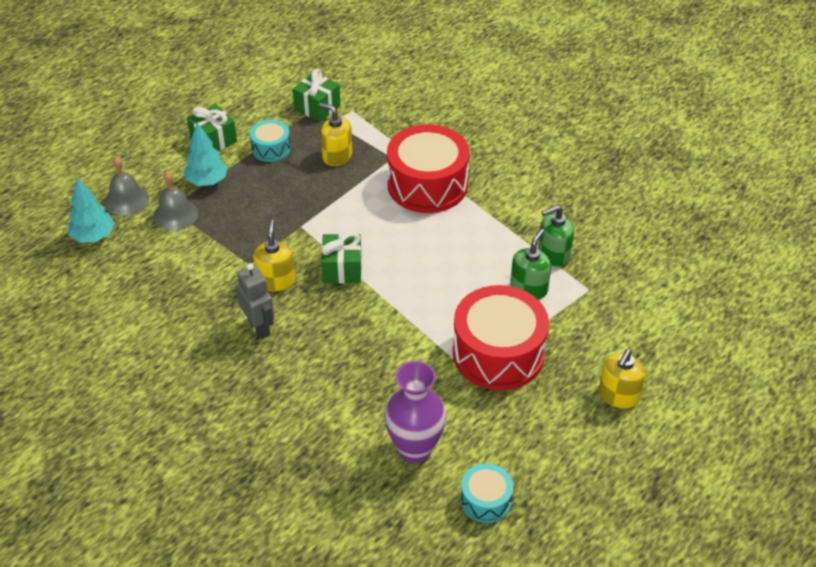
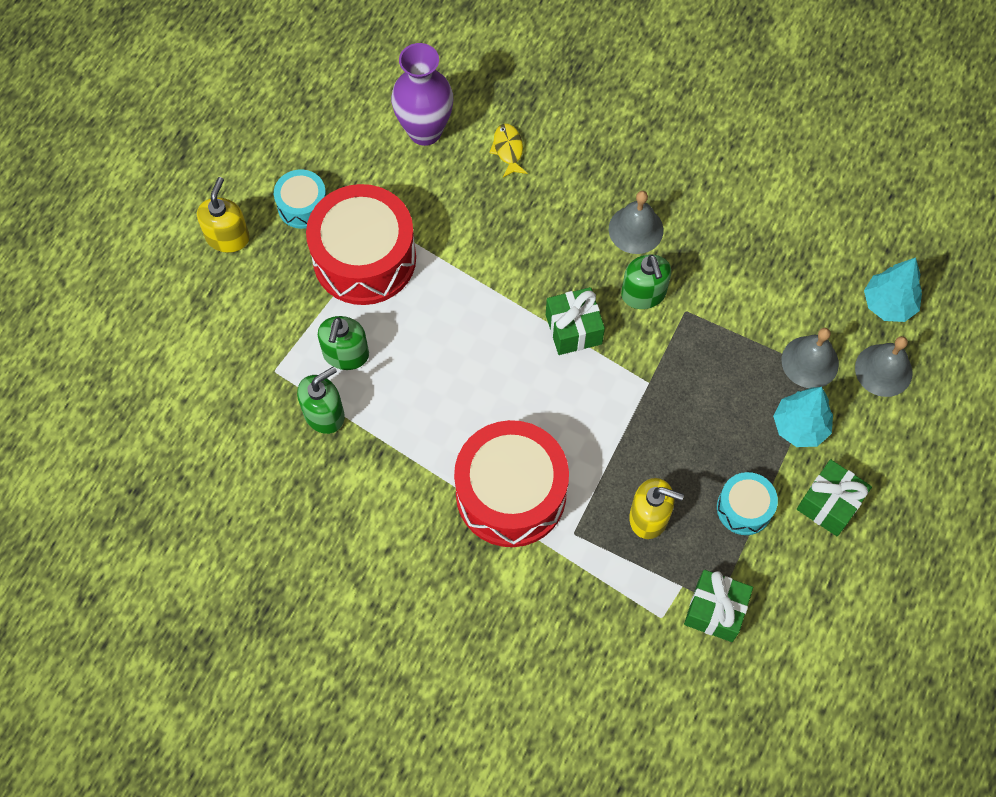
camera: 165 degrees right, 20 degrees up
(259, 327) = (636, 229): grey robot -> grey bell
(276, 281) = (643, 294): yellow soap dispenser -> green soap dispenser
(342, 415) = (508, 150): none -> yellow fish
(485, 500) = (345, 97): turquoise drum -> turquoise drum (303, 206)

